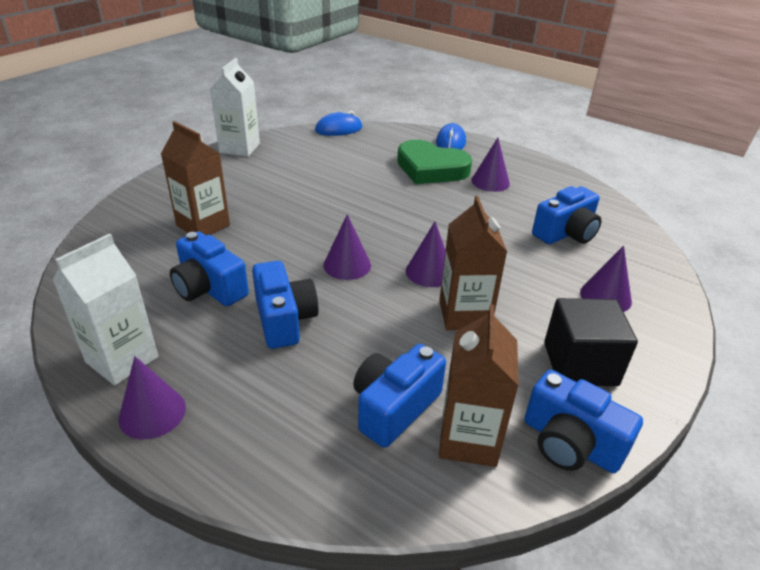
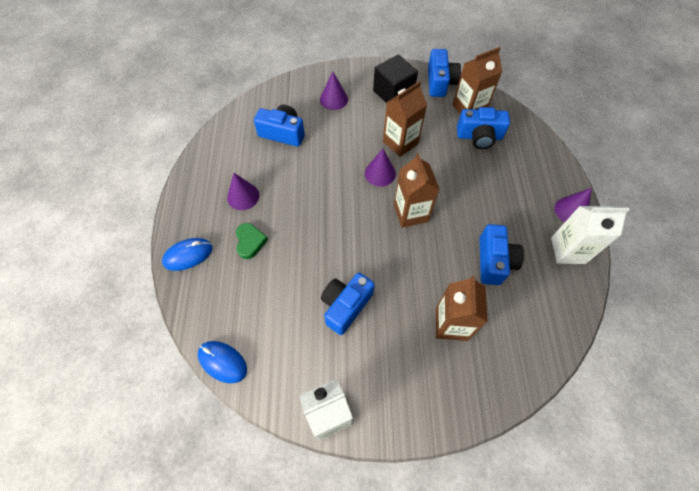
camera: 125 degrees left, 25 degrees up
(284, 319) = (477, 208): blue camera -> blue camera (345, 306)
(347, 265) = (410, 213): purple cone -> brown carton
(431, 168) = (250, 242): green heart -> green heart, size x0.53

